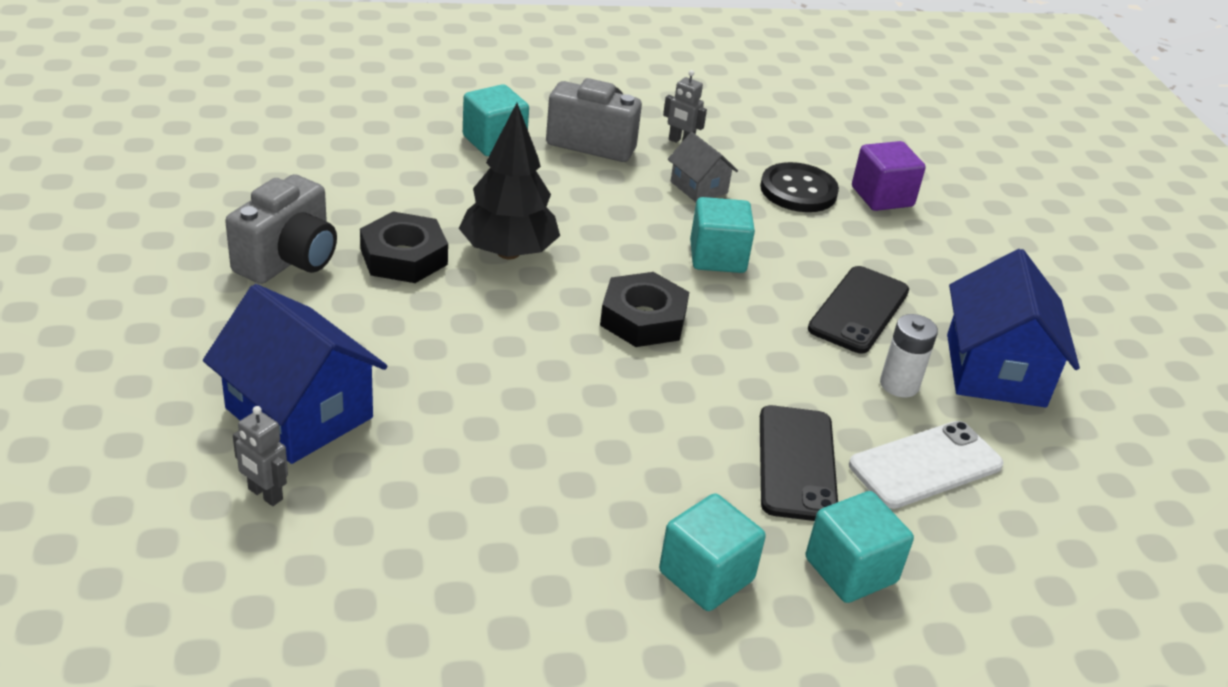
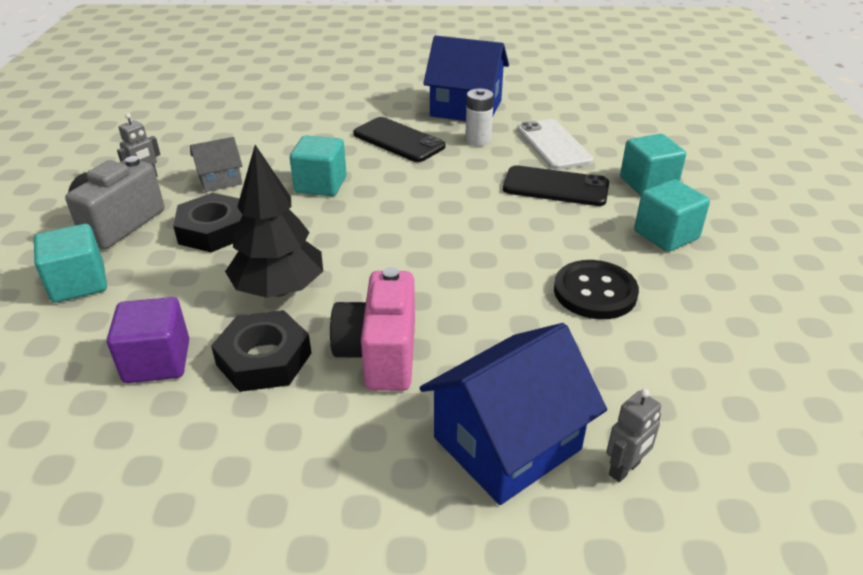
camera: 75 degrees left, 0 degrees up
(288, 260) = (240, 453): grey camera -> none
(417, 325) = (379, 354): none -> pink camera
(643, 318) = (392, 228): black nut -> black nut (213, 230)
(798, 190) = (245, 139): black button -> black button (595, 292)
(882, 197) = (268, 110): purple cube -> purple cube (157, 361)

